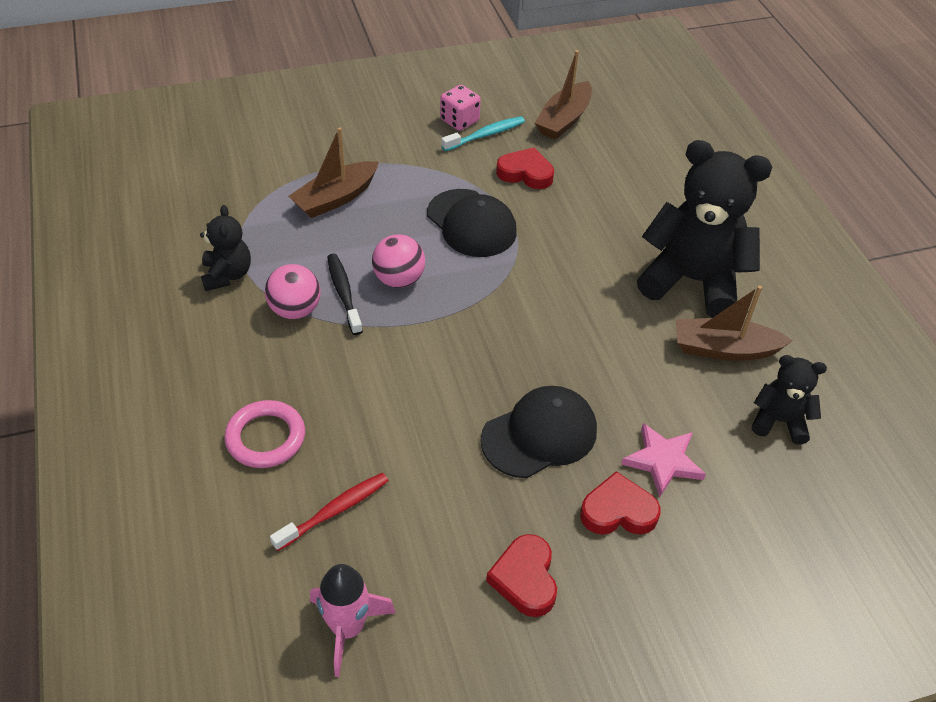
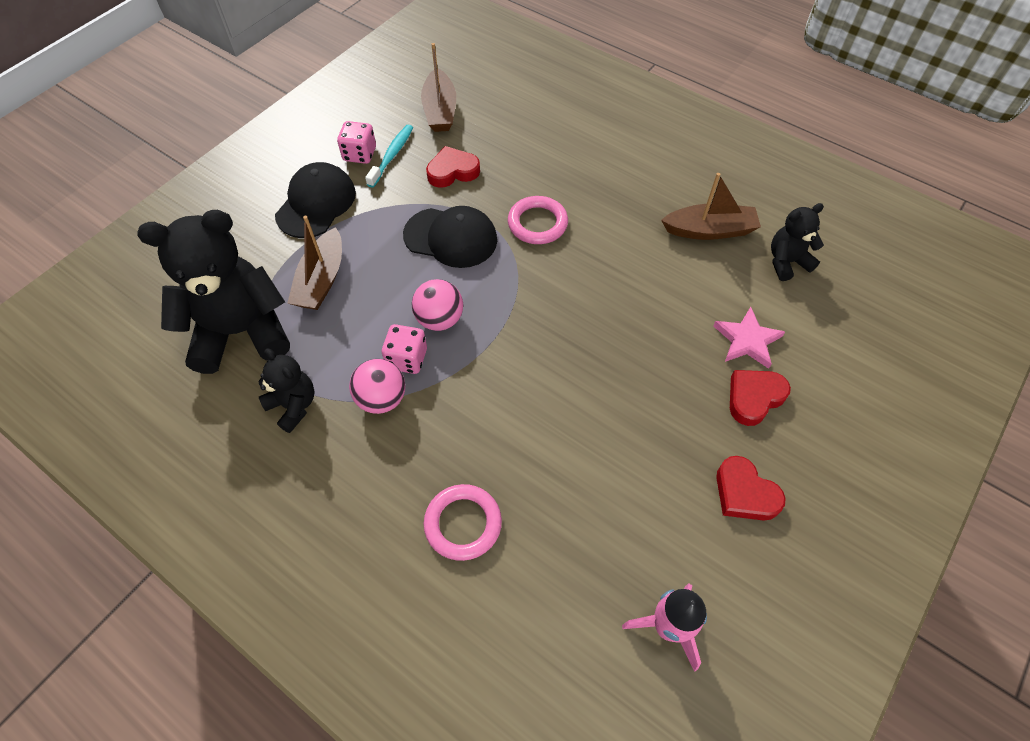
camera: 35 degrees left, 10 degrees up
(335, 511) = (572, 543): red toothbrush -> none
(343, 293) = (407, 359): black toothbrush -> pink dice
(539, 435) = (654, 377): black cap -> black cap (316, 203)
(560, 253) = (537, 223): none -> pink ring
(692, 281) = (644, 190): black teddy bear -> black teddy bear (241, 332)
(724, 349) = (709, 230): brown boat -> brown boat turned 150 degrees counterclockwise

